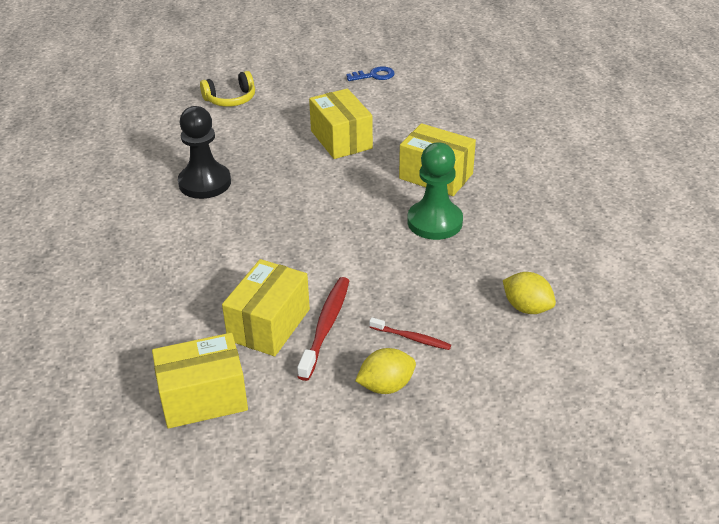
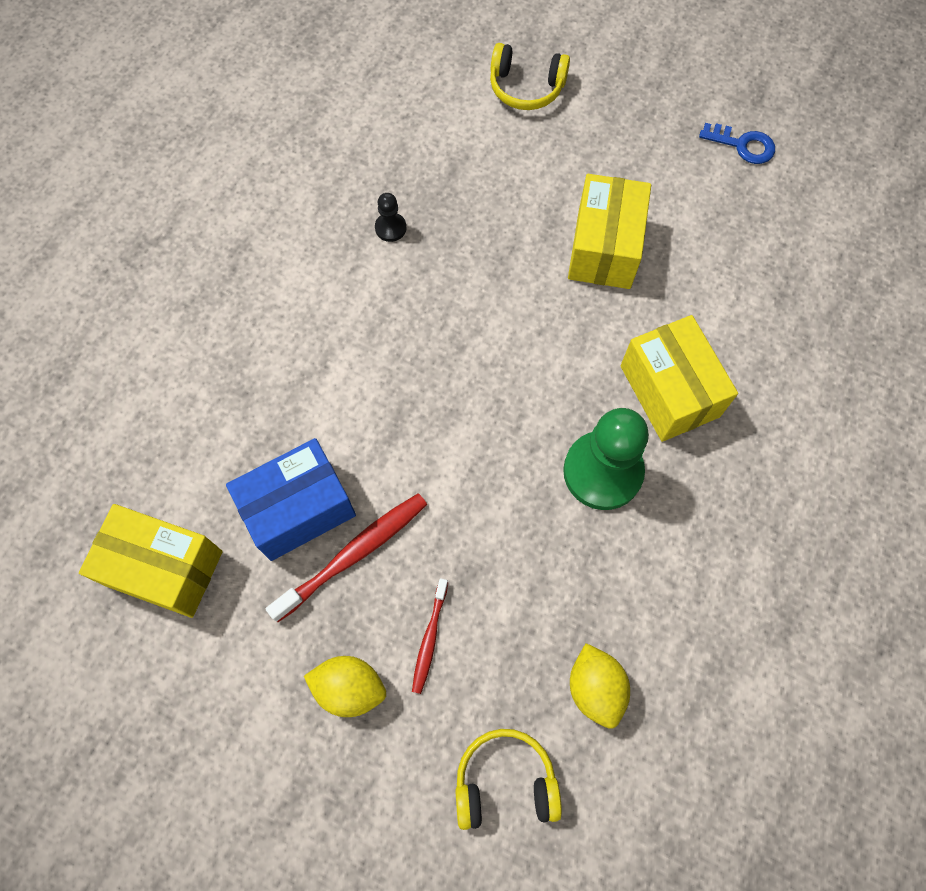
camera: 35 degrees right, 30 degrees up
(205, 183) = (390, 228): black pawn -> black pawn, size x0.44
(269, 324) = (298, 509): yellow box -> blue box
(411, 338) = (429, 639): red toothbrush -> red toothbrush turned 45 degrees clockwise
(521, 374) = (505, 781): none -> yellow headphones

